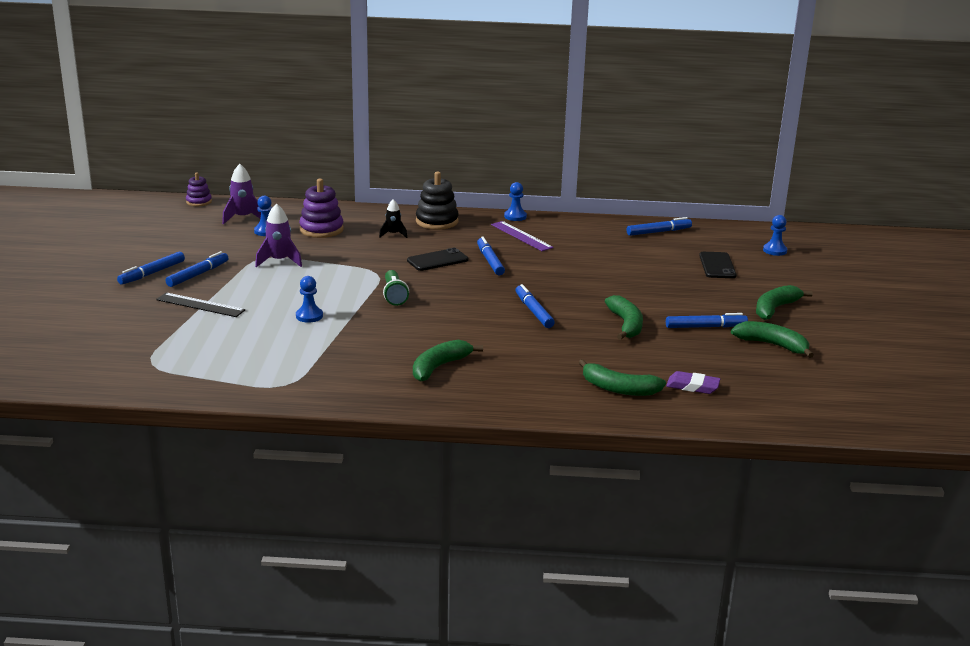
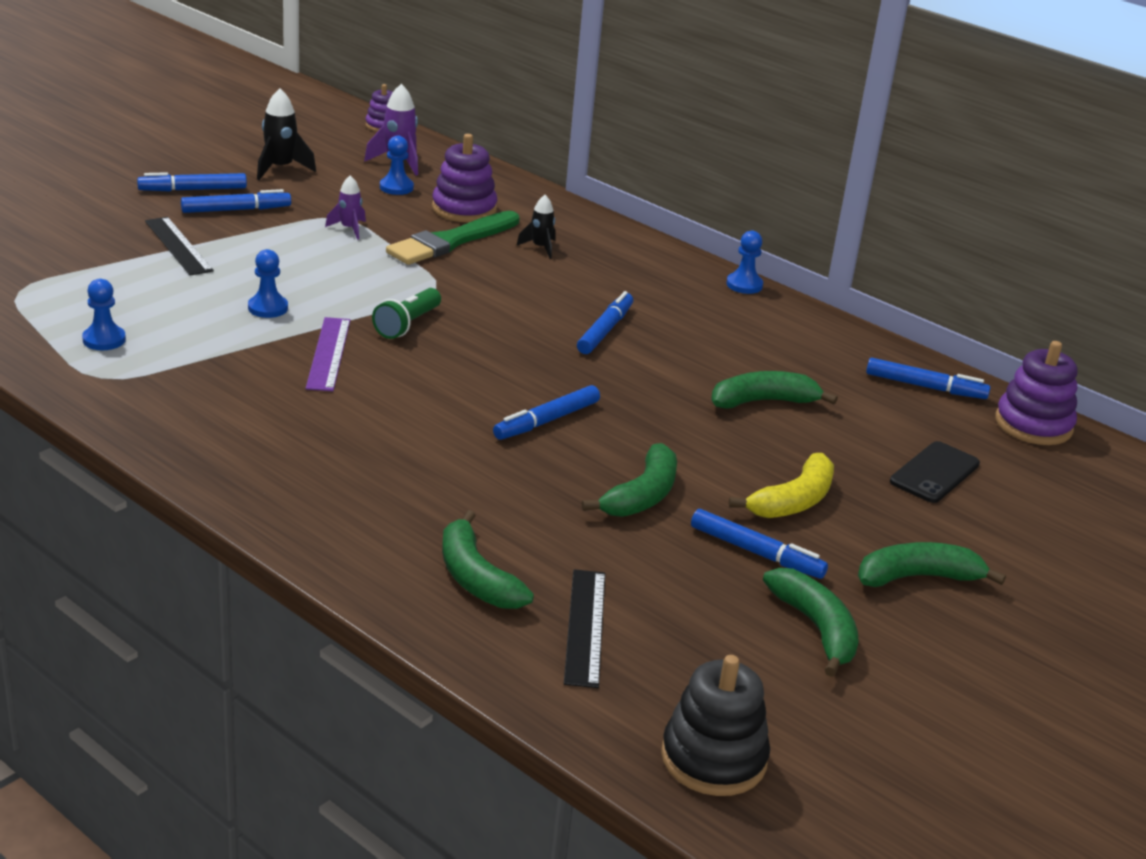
camera: 35 degrees right, 5 degrees up
(182, 244) = (280, 168): none -> black rocket
(279, 261) = (349, 229): purple rocket -> purple rocket, size x0.65
(344, 248) = (451, 241): none -> green brush
(437, 221) = (625, 252): black stacking toy -> black stacking toy (713, 758)
(437, 260) = (538, 302): black phone -> none
(439, 367) = (303, 438): green banana -> green banana (763, 401)
(521, 236) = (707, 314): purple ruler -> purple ruler (328, 353)
(534, 311) = (546, 421): blue marker -> blue marker turned 150 degrees counterclockwise
(685, 300) = (793, 501): none -> yellow banana
(692, 386) = (585, 627): purple eraser -> black ruler
(721, 231) = (1033, 425): none -> purple stacking toy
(775, 250) = (1076, 490): blue pawn -> blue pawn (104, 340)

